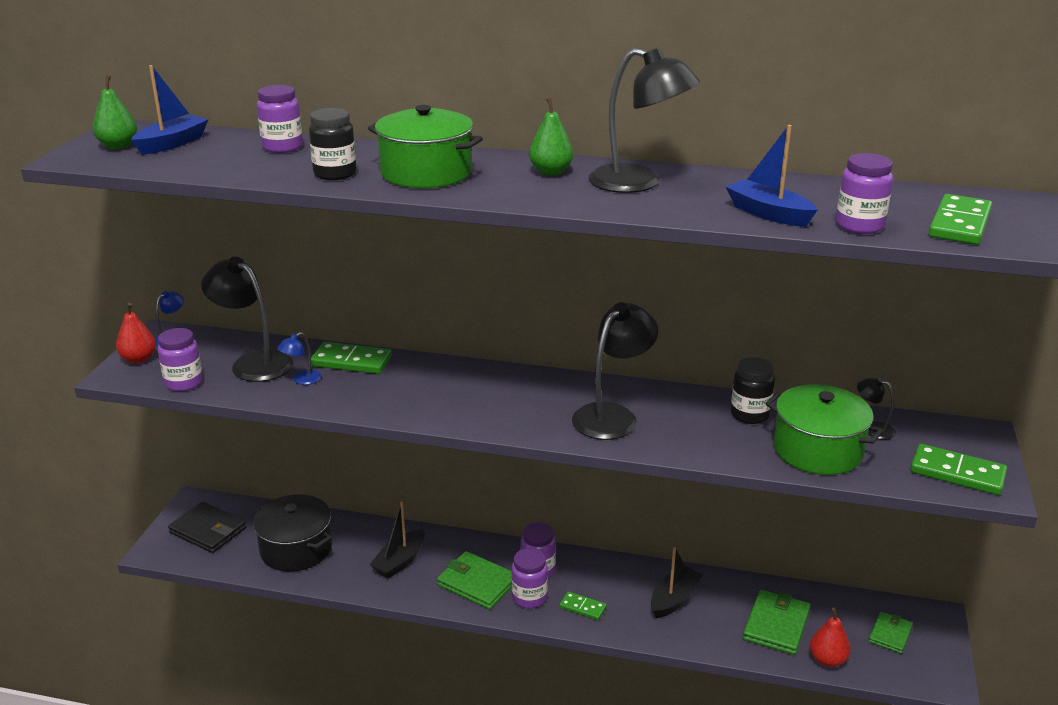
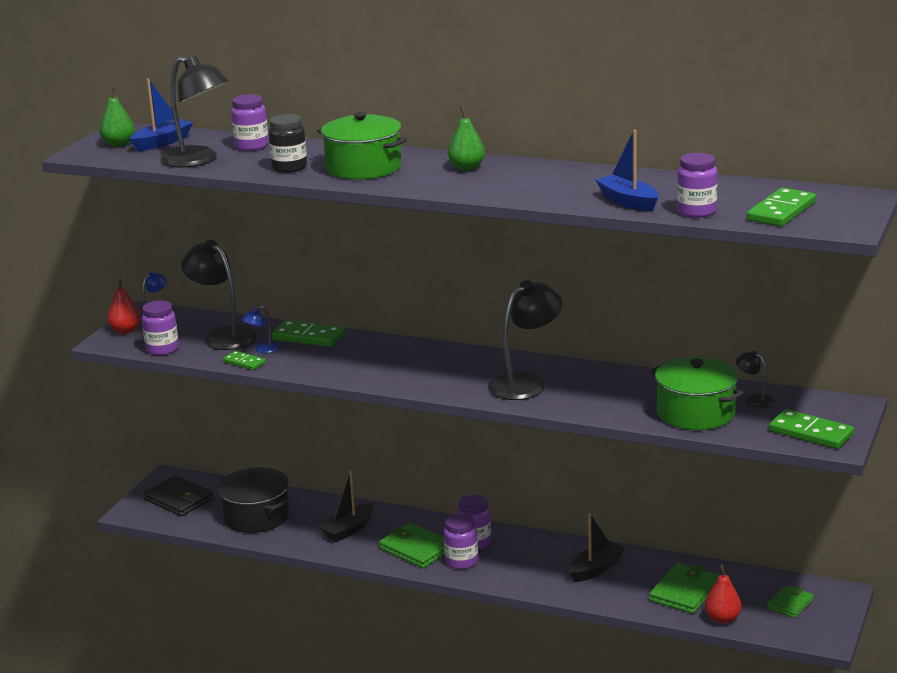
camera: 10 degrees right, 5 degrees down
(582, 607) = (508, 571): green domino -> green domino (244, 362)
(639, 183) = (535, 177): black lamp -> black lamp (198, 160)
(750, 414) = (648, 386): black jar -> none

